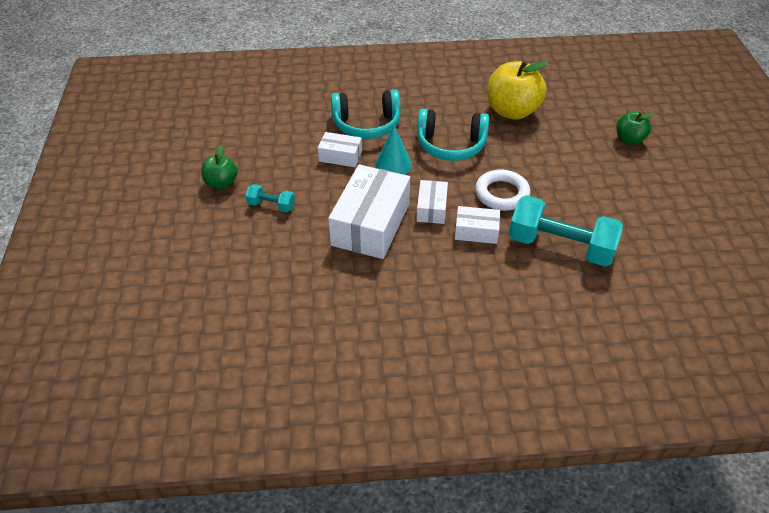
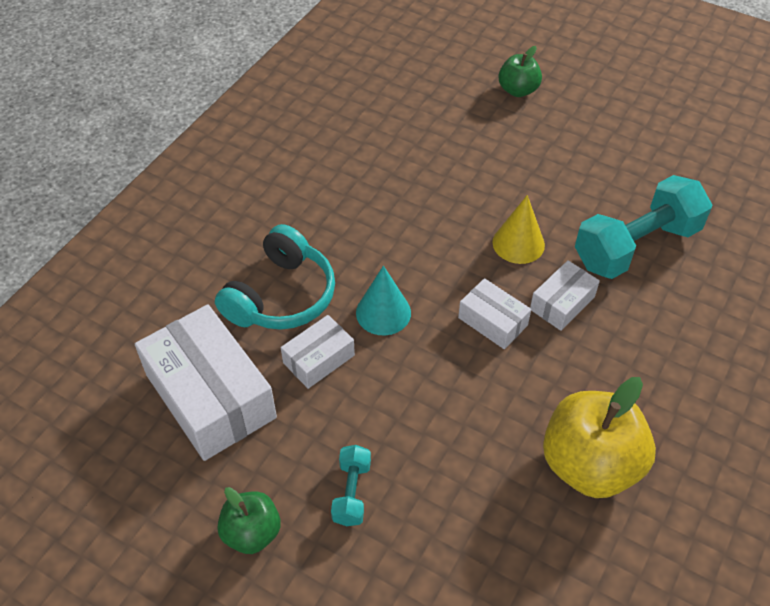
camera: 55 degrees left, 5 degrees up
(271, 205) = (351, 492): turquoise dumbbell -> turquoise dumbbell turned 45 degrees counterclockwise
(370, 224) = (474, 398): white box -> white box (210, 396)
(451, 145) = (396, 237): turquoise headphones -> none
(501, 194) = (518, 243): white ring -> yellow cone
(512, 111) = (386, 148): yellow apple -> yellow apple (589, 464)

